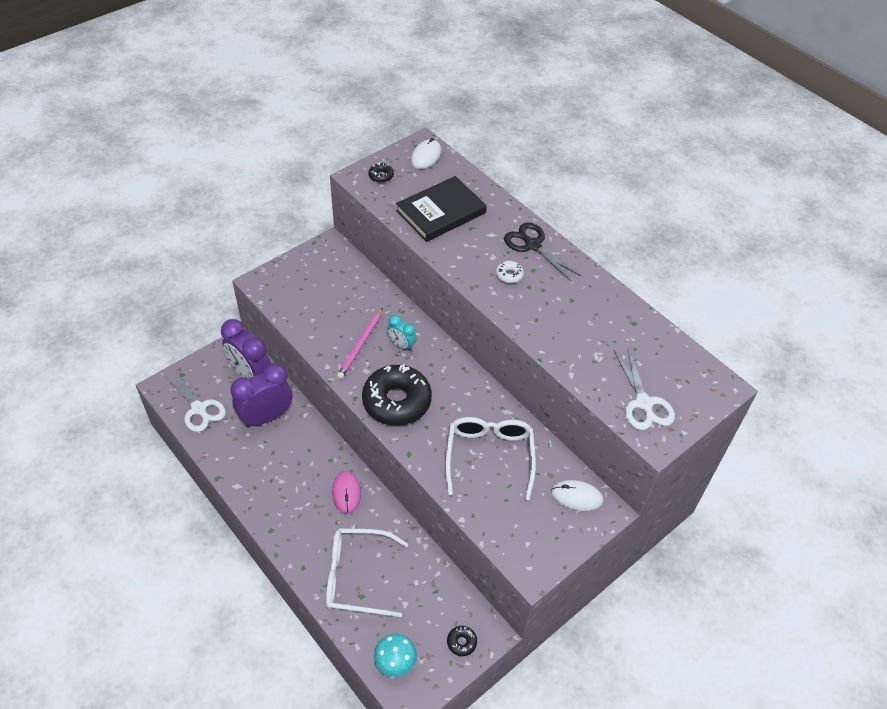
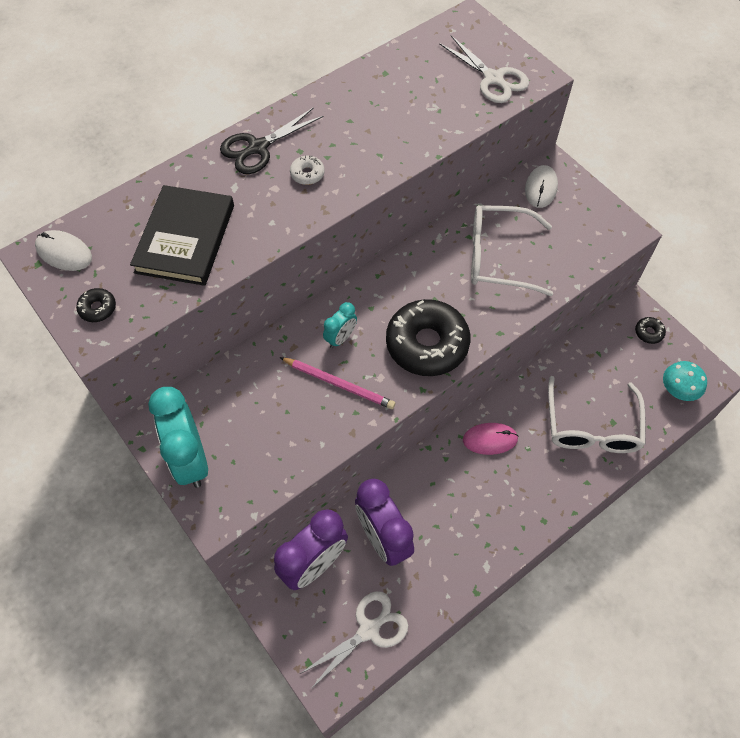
camera: 85 degrees left, 10 degrees up
(304, 267) = (190, 459): none -> turquoise clock
(441, 212) = (185, 238): black book -> black book turned 45 degrees clockwise
(643, 403) = (493, 79): white scissors -> white scissors turned 60 degrees clockwise

